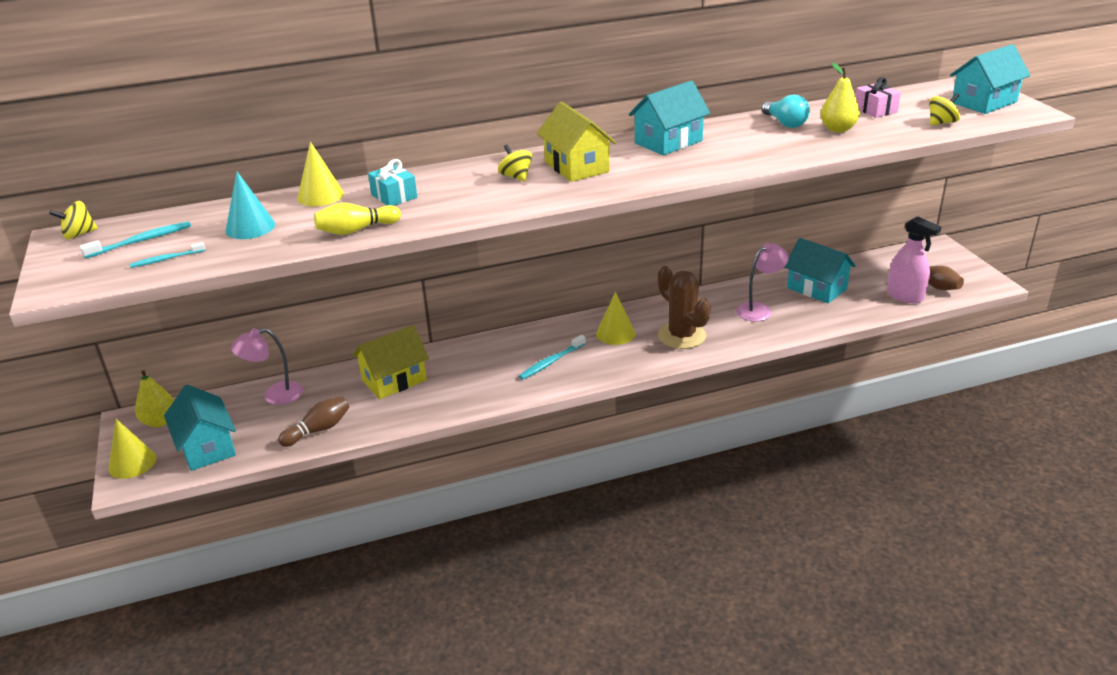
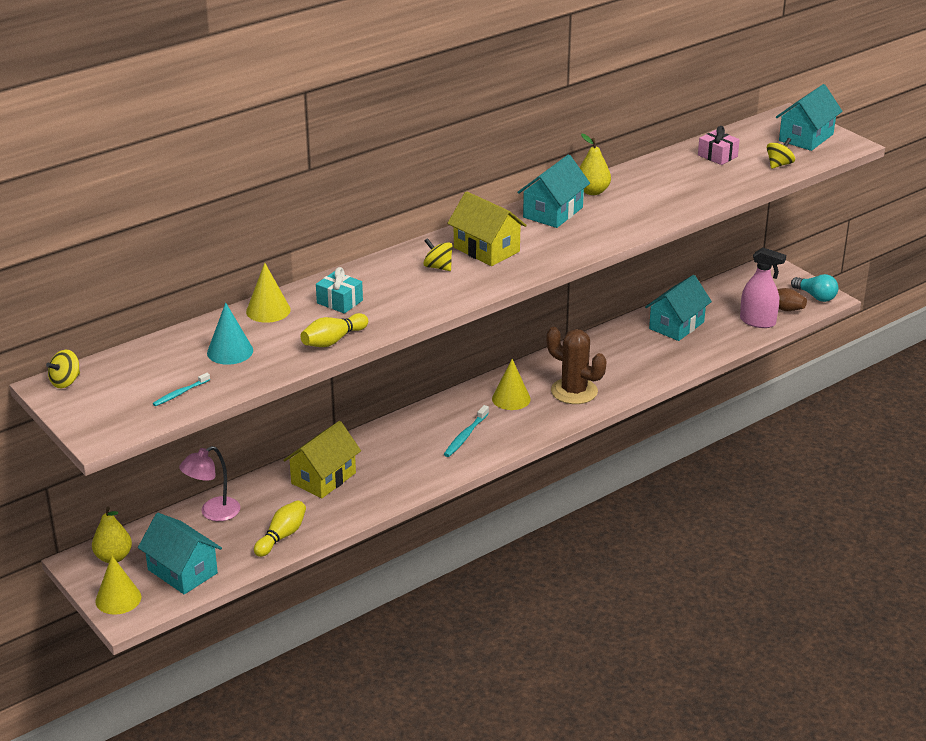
camera: 20 degrees left, 0 degrees up
(141, 241) = (136, 380): turquoise toothbrush -> none
(318, 430) = (282, 536): brown bowling pin -> yellow bowling pin
(759, 309) = (633, 354): pink lamp -> none
(785, 123) = (645, 180): turquoise light bulb -> turquoise light bulb (815, 296)
(817, 288) = (676, 325): turquoise house -> turquoise house turned 75 degrees counterclockwise
(838, 129) = (694, 181): yellow pear -> yellow pear (592, 191)

